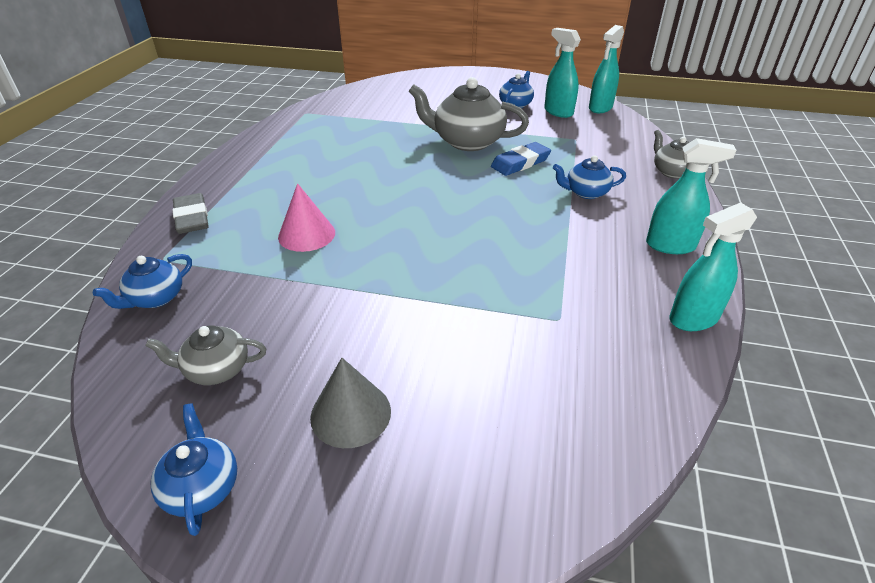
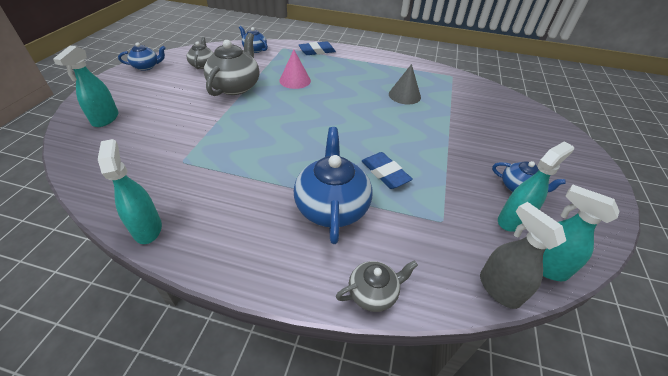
camera: 90 degrees right, 5 degrees up
(192, 218) = (317, 51): grey eraser -> blue eraser
(351, 413) = (158, 93): grey cone -> grey cone (404, 95)
(467, 142) = (421, 146): grey teapot -> grey teapot (235, 86)
(586, 192) = (332, 206): blue teapot -> blue teapot, size x1.83
(632, 125) = (498, 289): none -> grey spray bottle
(670, 245) = (237, 244): turquoise spray bottle -> turquoise spray bottle (105, 119)

